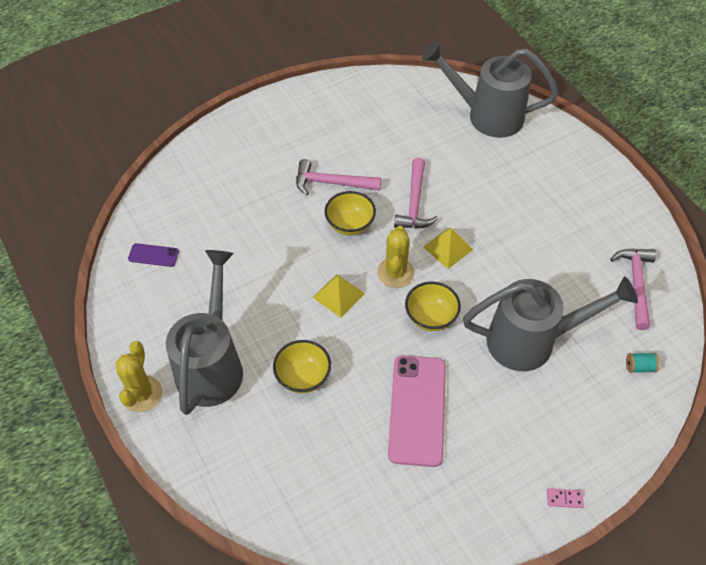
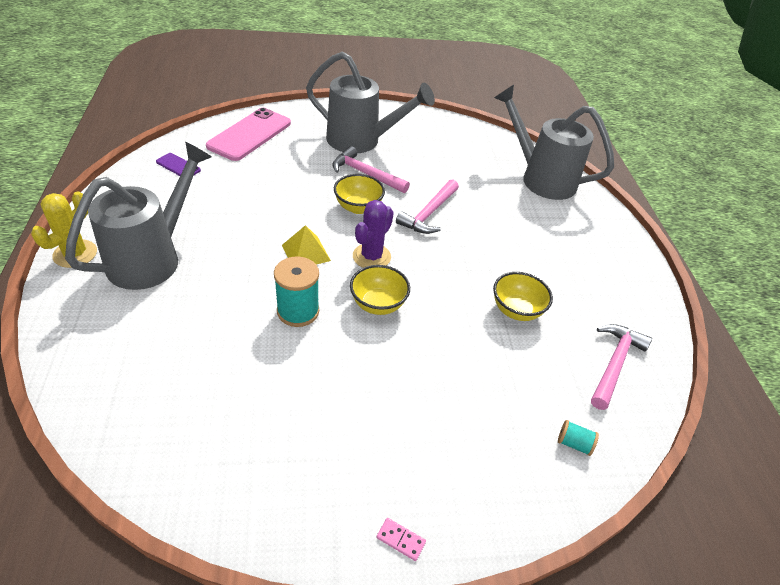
camera: 20 degrees right, 10 degrees down
(303, 377) = (221, 301): yellow bowl -> yellow bowl (516, 310)
(372, 356) = (298, 311): none -> turquoise spool
(395, 272) = (371, 256): yellow cactus -> purple cactus
(417, 410) = (304, 375): pink phone -> pink phone (249, 134)
(448, 248) = (435, 257): yellow pyramid -> none
(531, 341) = (466, 366): grey watering can -> grey watering can (361, 141)

